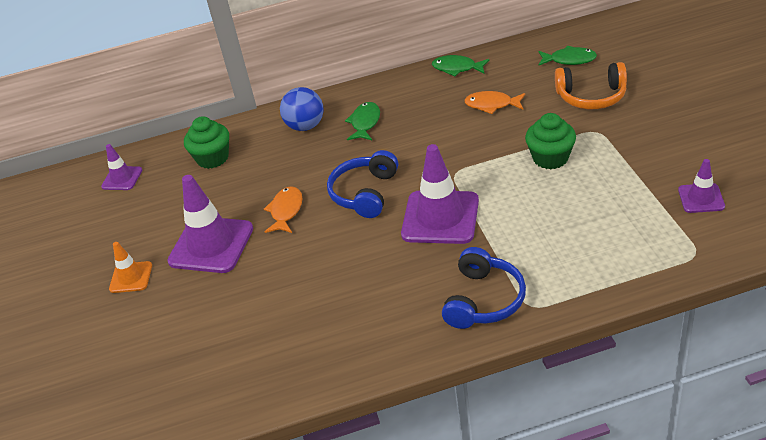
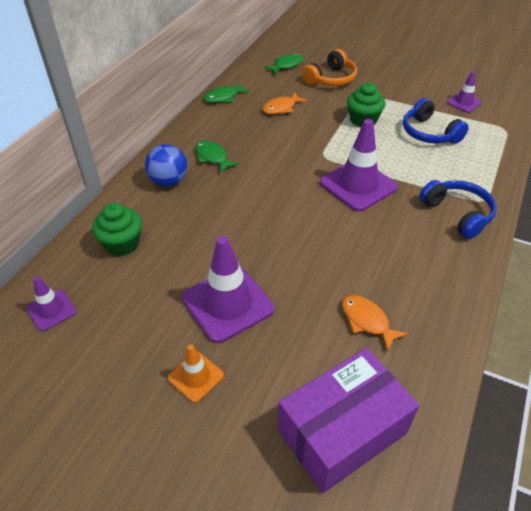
camera: 55 degrees left, 5 degrees up
(151, 376) = (342, 431): none -> purple box
(286, 211) = (248, 243): orange fish -> orange fish (367, 321)
(364, 193) = (286, 199): blue headphones -> blue headphones (429, 133)

